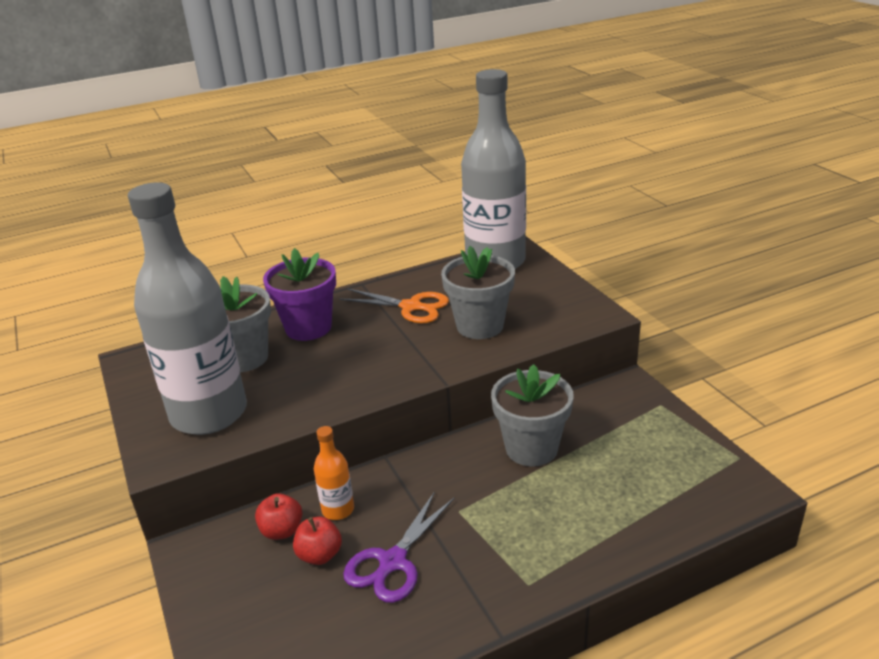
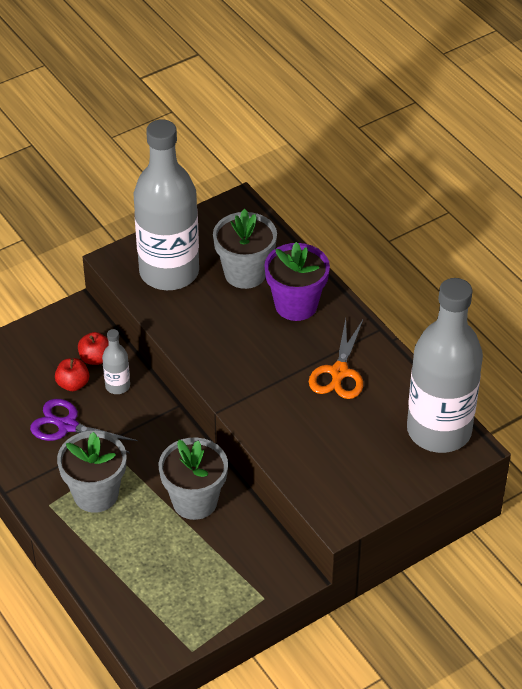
camera: 80 degrees right, 15 degrees up
(338, 510) = (117, 386): orange bottle -> grey bottle
(480, 326) = (310, 427): grey flower pot -> grey flower pot (96, 494)

